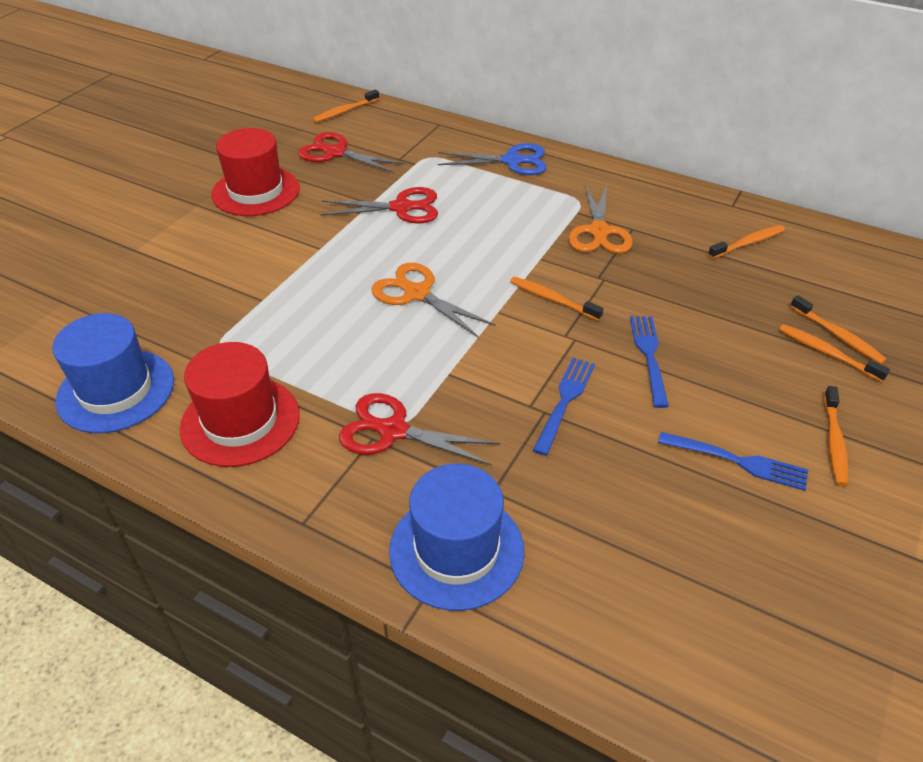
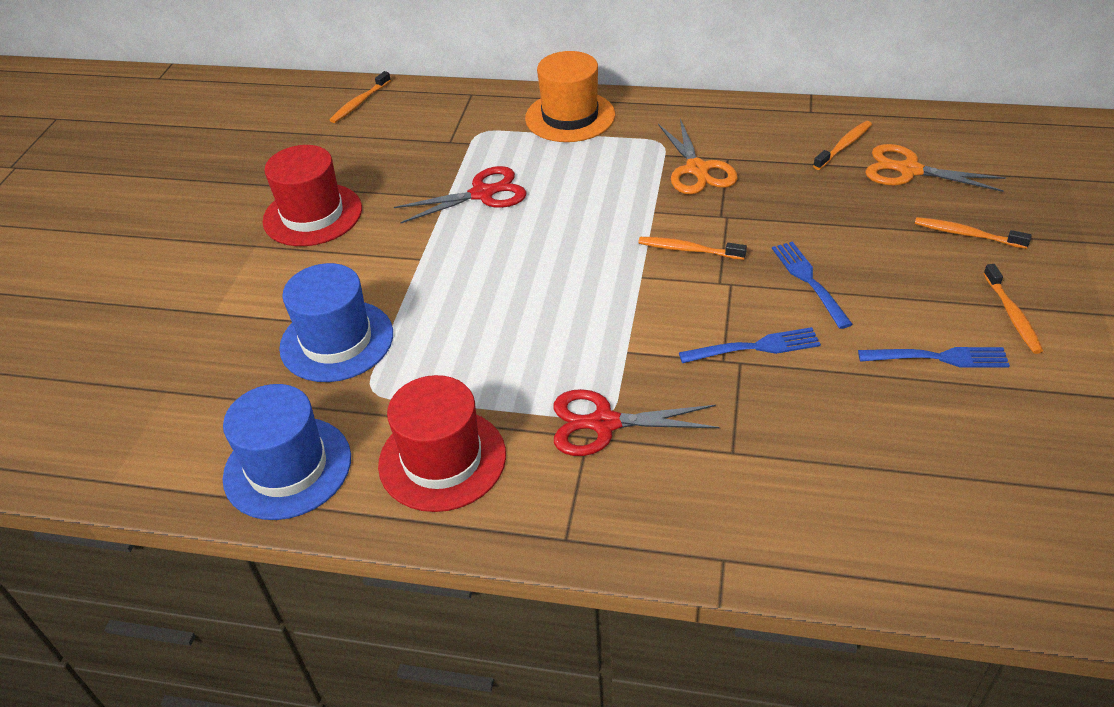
camera: 15 degrees left, 0 degrees up
(336, 153) = (377, 151): red scissors -> none
(417, 294) = (550, 280): orange scissors -> orange scissors (909, 170)
(456, 550) = (729, 517): blue hat -> blue hat (337, 341)
(511, 161) = (570, 117): blue scissors -> orange hat
(564, 402) = (754, 347): blue fork -> blue fork turned 75 degrees clockwise
(838, 335) = (968, 215): orange toothbrush -> none

